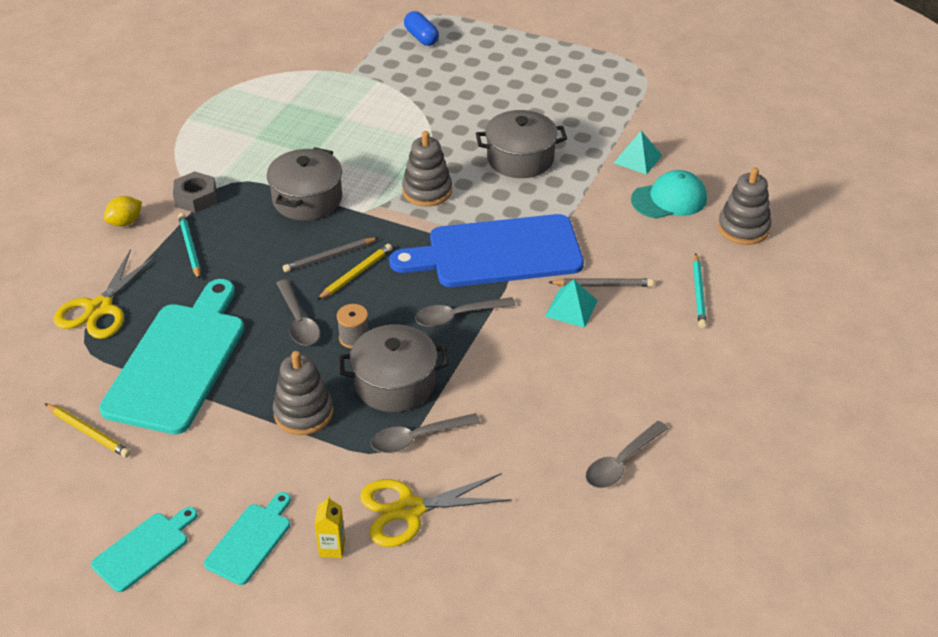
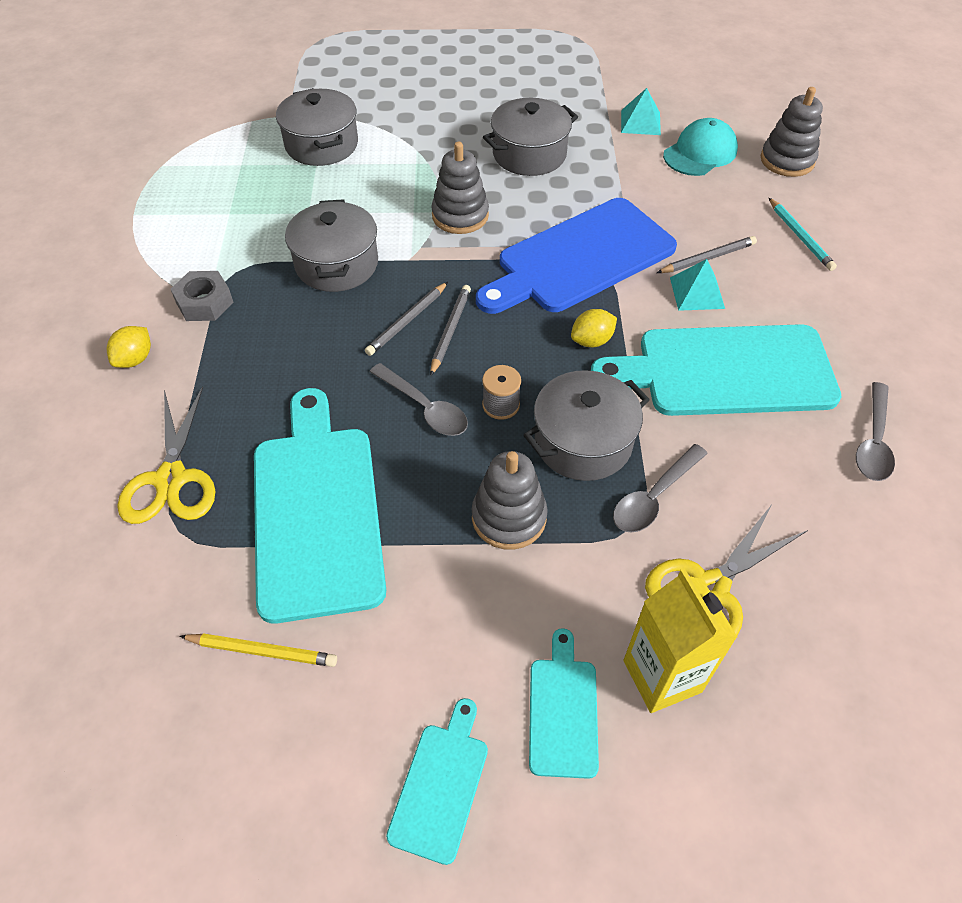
camera: 25 degrees left, 10 degrees up
(190, 247) = (237, 364): turquoise pencil -> none
(332, 548) = (662, 676): yellow carton -> yellow carton, size x1.97
(356, 274) = (451, 330): yellow pencil -> grey pencil
(359, 104) = (321, 145): none -> grey pot
(421, 37) = (338, 60): blue capsule -> none
(457, 316) = (592, 341): grey spoon -> yellow lemon
(546, 373) = (726, 371): none -> turquoise cutting board

